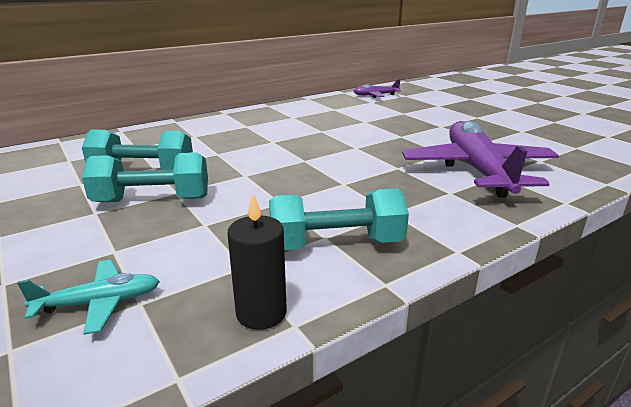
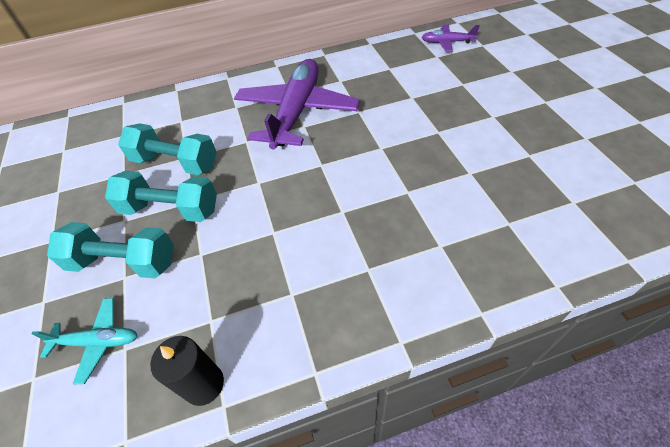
camera: 20 degrees right, 25 degrees up
(336, 244) = (296, 307): turquoise dumbbell -> turquoise dumbbell (124, 262)
(477, 170) = (490, 210): purple plane -> purple plane (297, 112)

